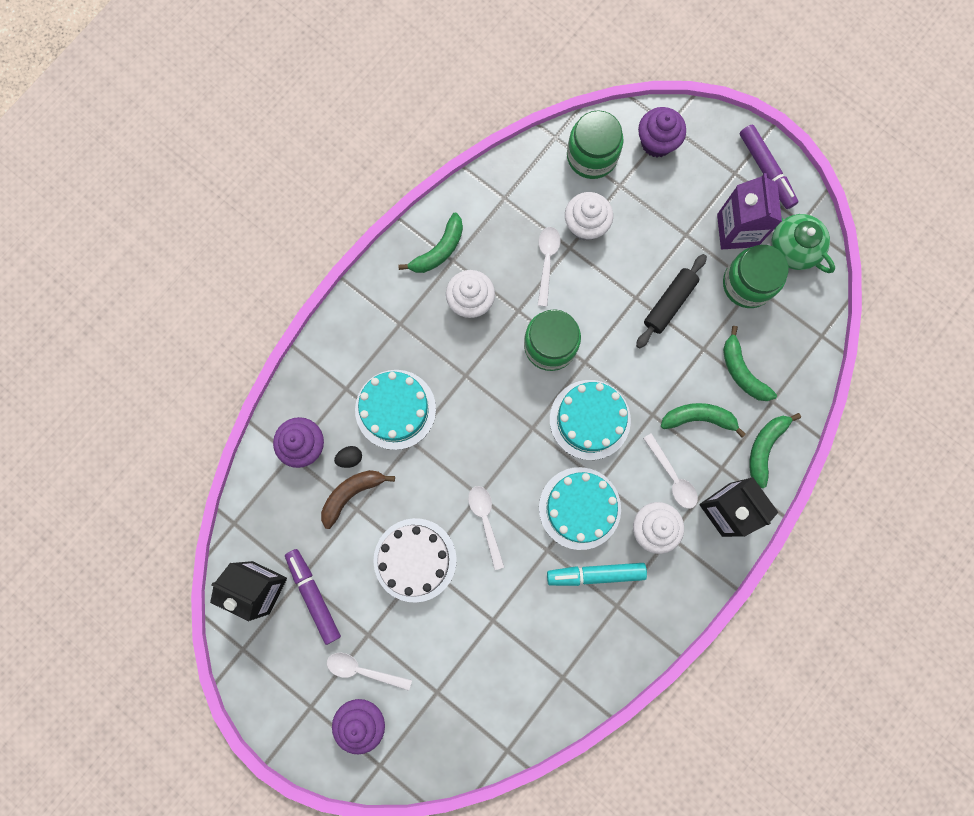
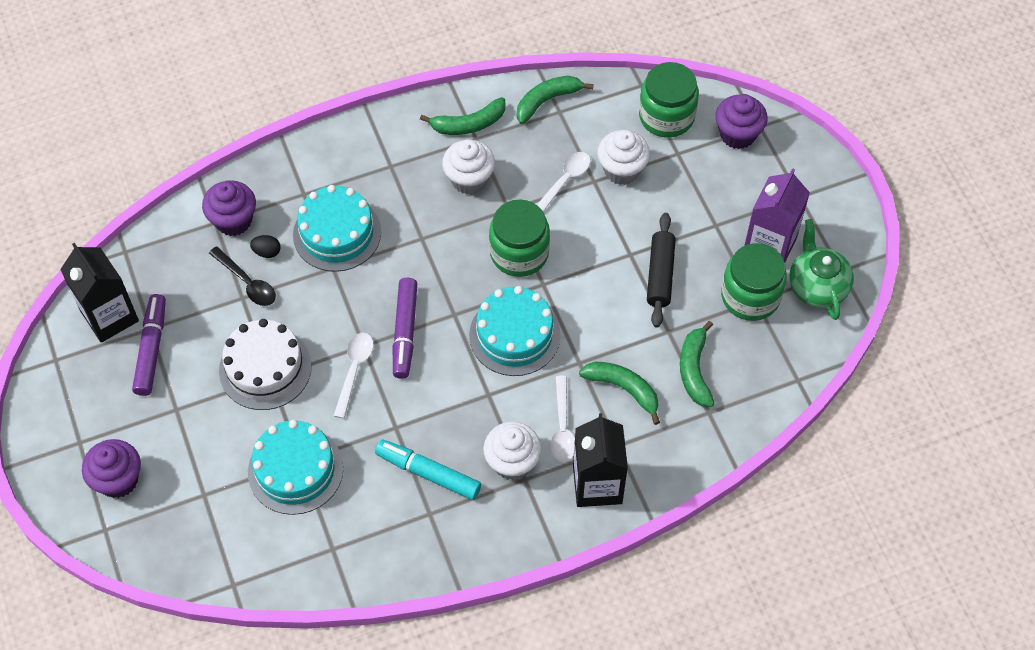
camera: 30 degrees right, 20 degrees down
(351, 494) = (247, 282): brown banana -> black spoon
(363, 670) = (150, 437): white spoon -> none
(579, 508) = (452, 407): turquoise cake -> turquoise cake (295, 470)
(669, 303) = (660, 275): black rolling pin -> black rolling pin turned 60 degrees counterclockwise
(765, 448) = (673, 450): green banana -> green banana (547, 101)
(766, 170) = (832, 208): purple marker -> purple marker (405, 332)

